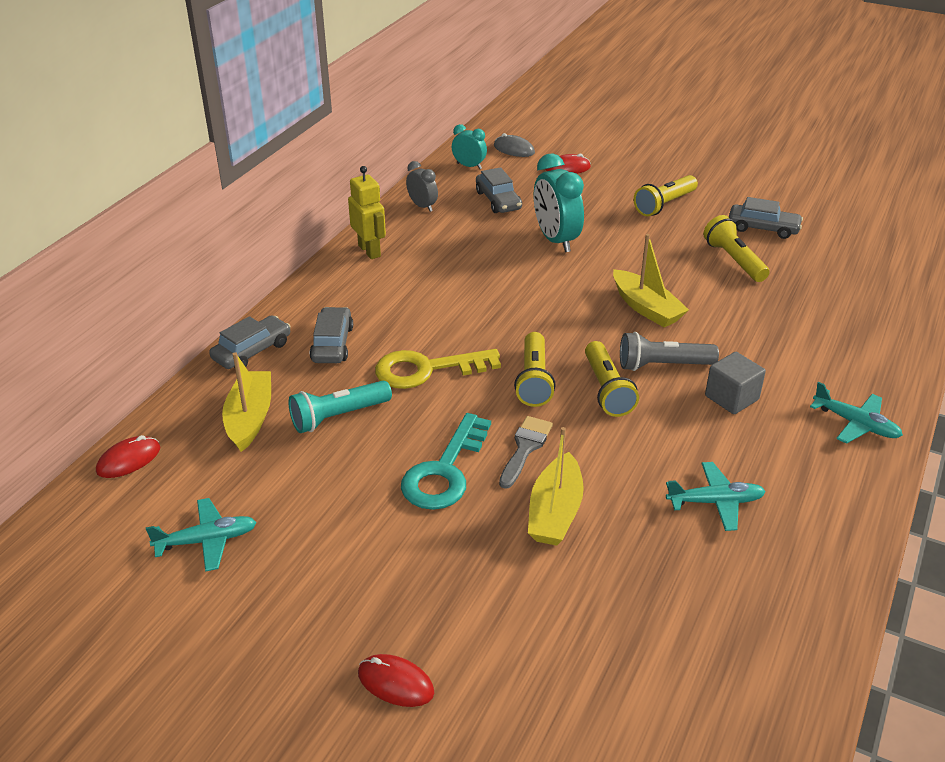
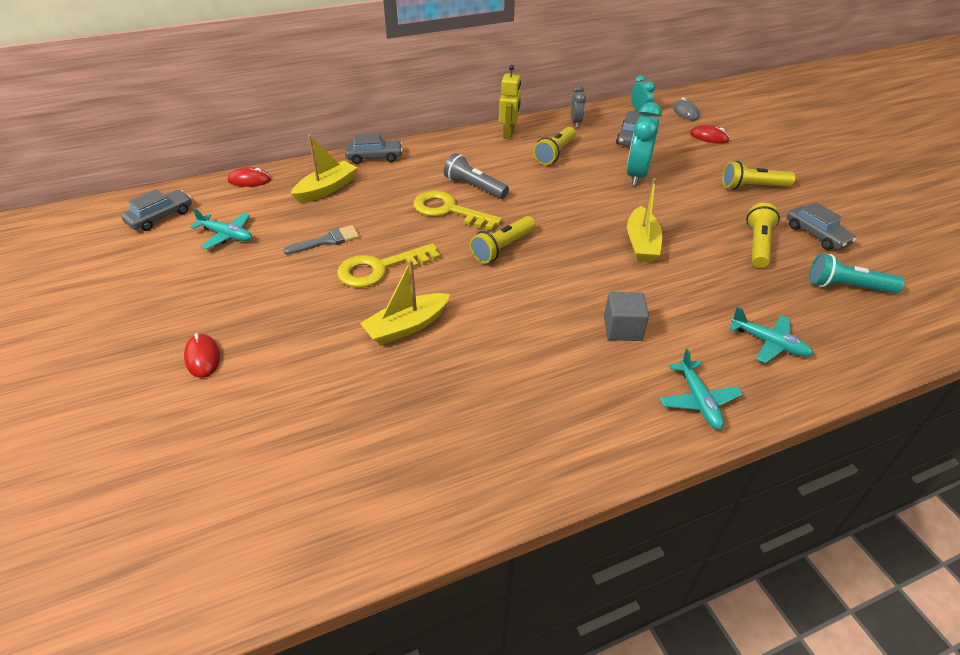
camera: 40 degrees right, 5 degrees up
(332, 344) = (418, 173): grey car -> grey car (160, 217)
(338, 416) = (368, 210): turquoise flashlight -> turquoise flashlight (847, 287)
(445, 471) = (380, 268): turquoise key -> yellow key
(525, 448) = (442, 282): grey brush -> grey brush (327, 240)
(607, 390) = (541, 277): yellow flashlight -> yellow flashlight (555, 153)
(663, 365) = (601, 283): grey flashlight -> grey flashlight (474, 187)
(715, 502) = (514, 384): turquoise plane -> turquoise plane (769, 343)

